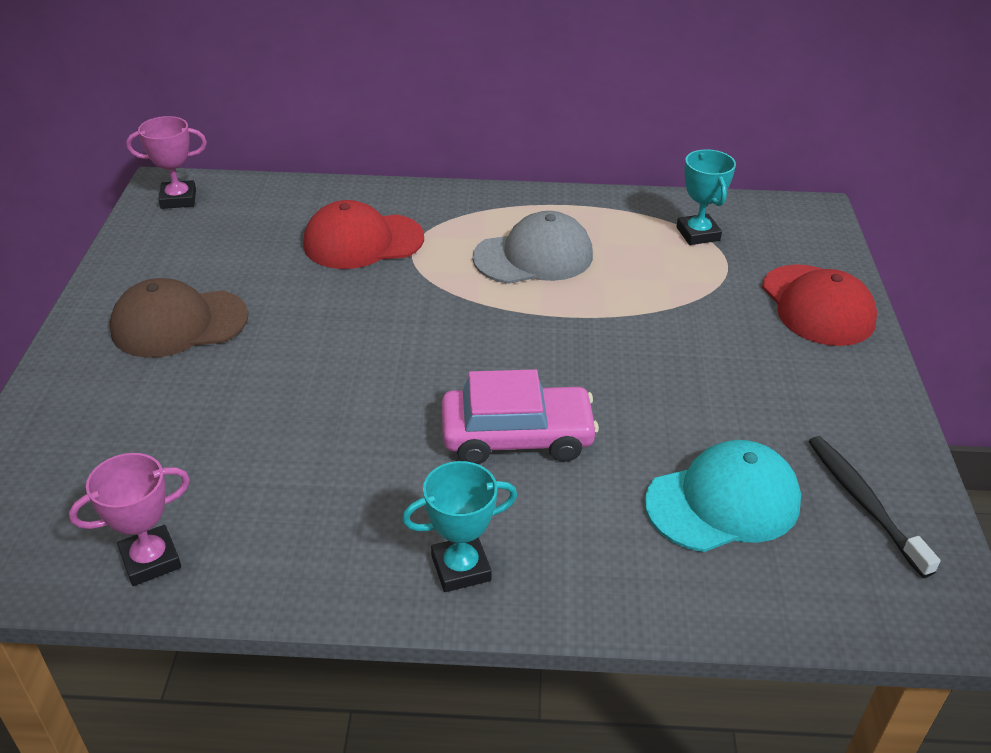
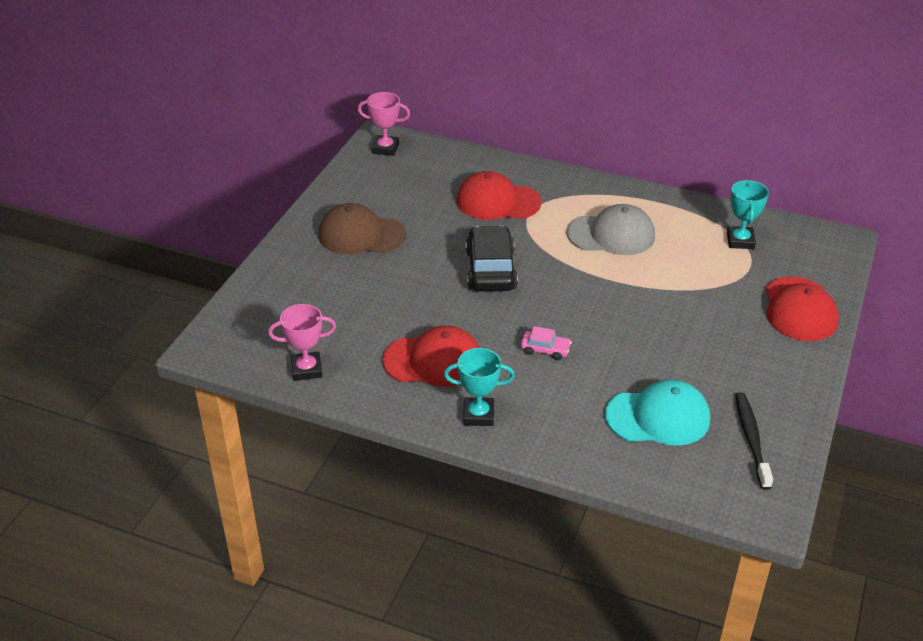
camera: 20 degrees right, 0 degrees up
(356, 494) = (433, 361): none -> red cap
(390, 336) = (490, 270): none -> black car
(517, 437) = (545, 350): pink car -> pink car, size x0.49

